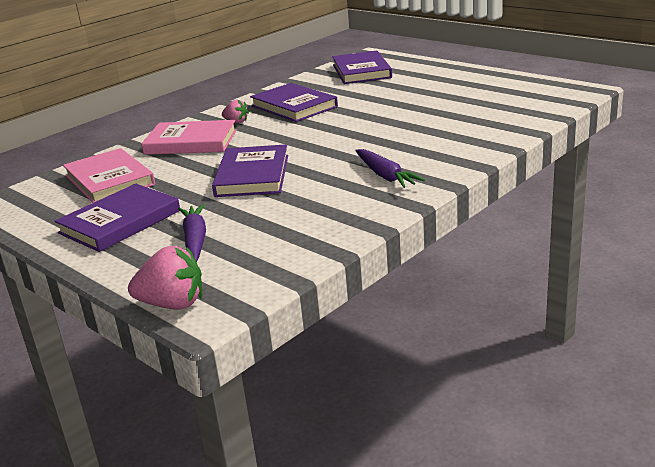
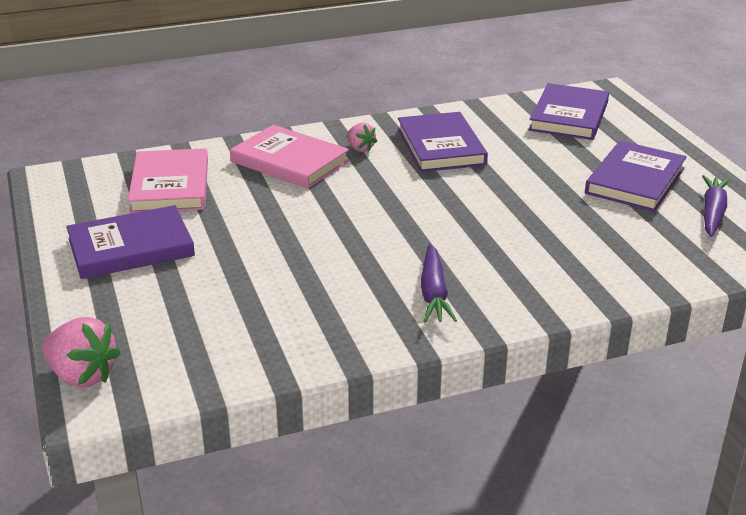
camera: 25 degrees right, 5 degrees up
(195, 240) = (173, 301): purple carrot -> purple carrot (712, 213)
(252, 175) = (303, 235): purple book -> purple book (635, 181)

